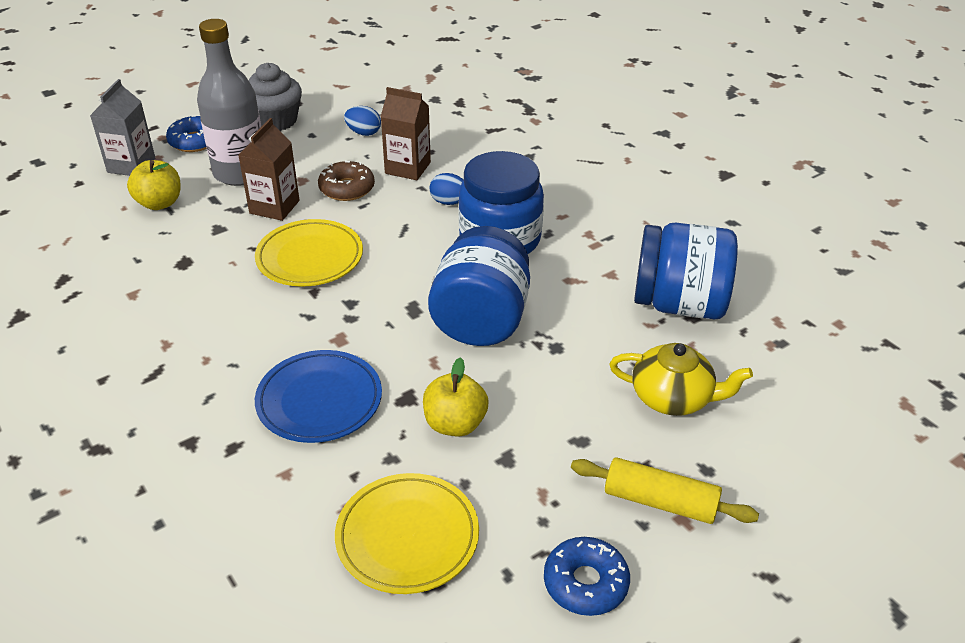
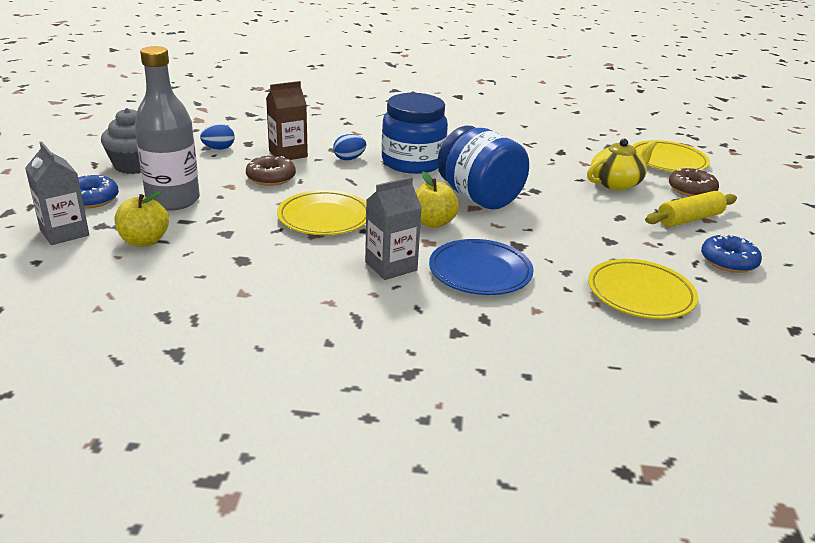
camera: 50 degrees left, 10 degrees down
(265, 342) = (391, 266): none -> grey carton
(274, 207) = (241, 206): brown carton -> none
(455, 424) = (561, 242): yellow apple -> yellow apple (433, 223)
(679, 304) = (546, 150): blue jar -> none
(756, 469) = (691, 190): none -> brown donut
(817, 411) = (668, 161): none -> yellow plate

